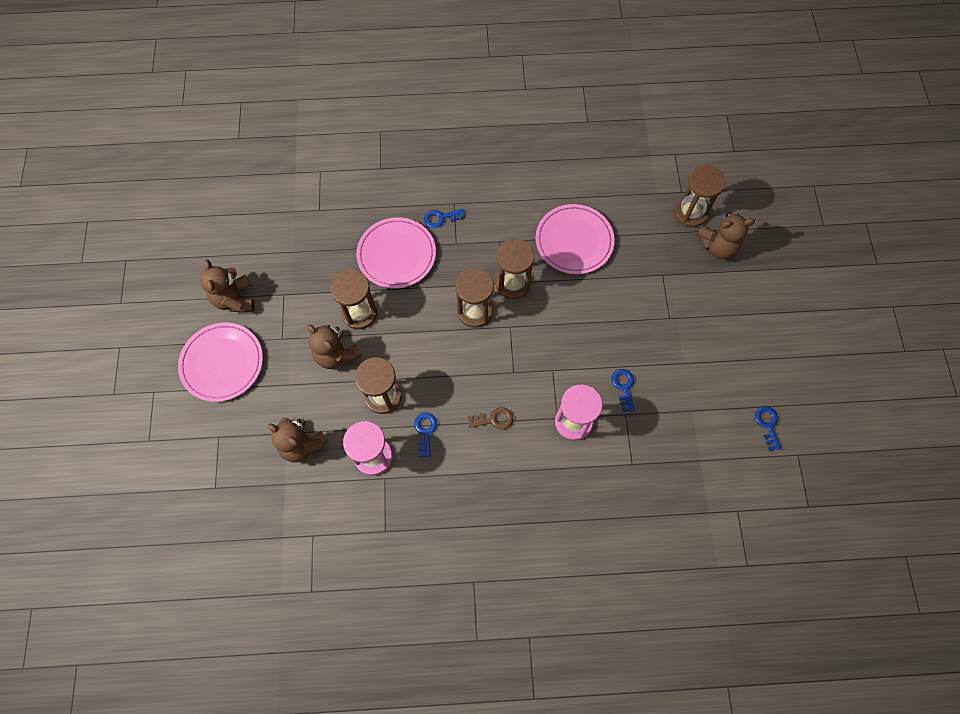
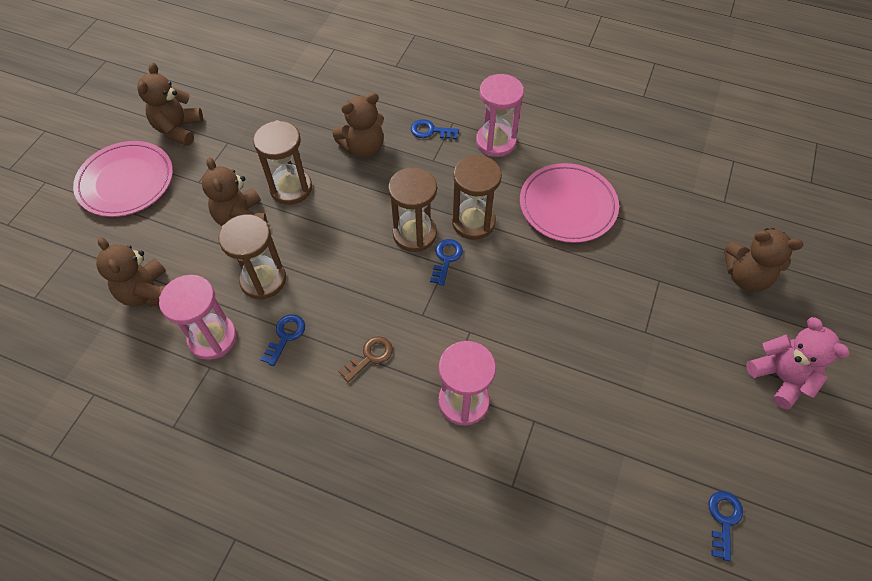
camera: 25 degrees right, 10 degrees down
(396, 255) = (363, 148): pink plate -> brown teddy bear
(493, 419) = (370, 357): brown key -> brown key turned 60 degrees counterclockwise
(495, 208) = (496, 142): none -> pink hourglass
(623, 387) = (547, 387): blue key -> blue key (446, 259)
(690, 213) = (726, 227): brown hourglass -> none
(766, 313) = (780, 377): none -> pink teddy bear

